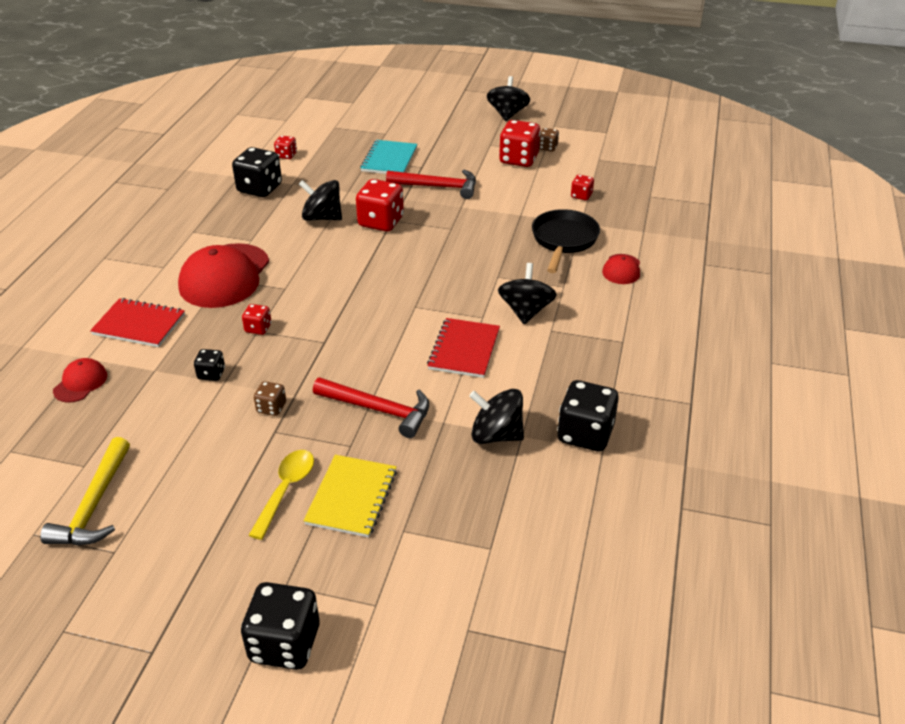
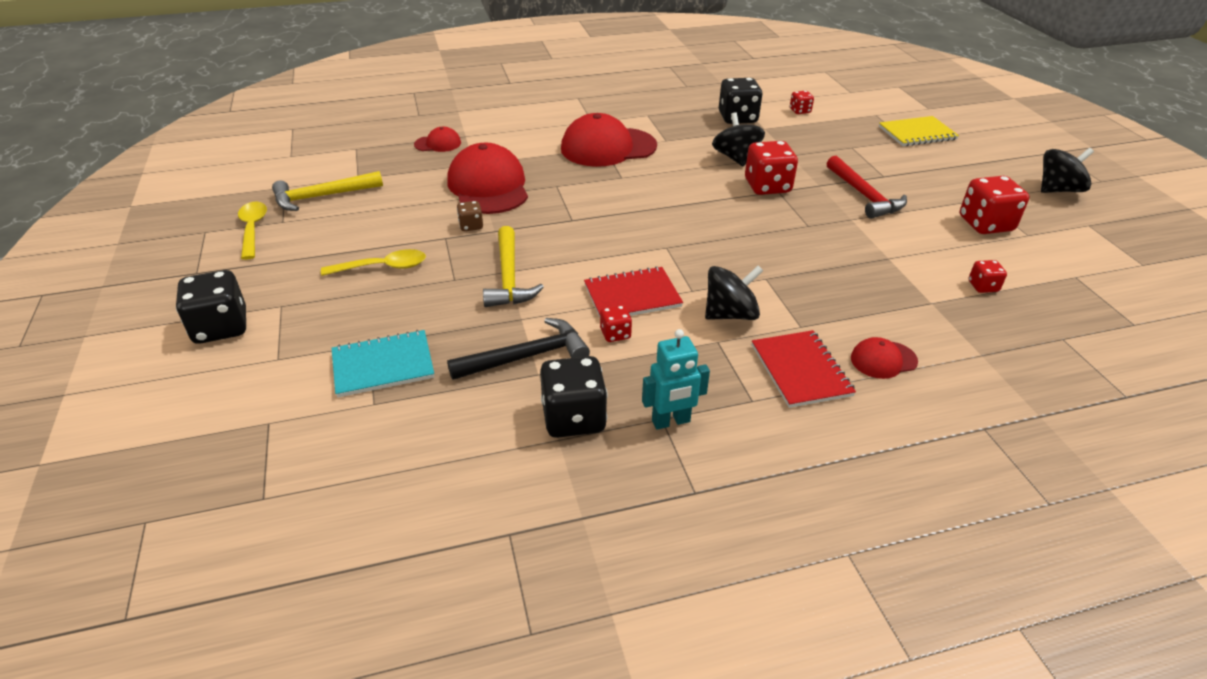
camera: 60 degrees right, 0 degrees up
(105, 582) = (253, 229): none -> yellow spoon
(139, 325) = (517, 139): red notebook -> red notebook (800, 370)
(211, 374) = (488, 186): black dice -> red cap
(258, 328) = (559, 185): red dice -> red dice (615, 334)
(351, 497) = (393, 302): yellow notebook -> yellow notebook (917, 133)
(379, 410) = (509, 277): red hammer -> yellow hammer
(389, 159) = (868, 156): turquoise notebook -> turquoise notebook (383, 365)
(496, 435) = (527, 356): black spinning top -> black hammer
(547, 147) = (1039, 235): brown dice -> none
(563, 241) = (881, 301): black pan -> none
(619, 387) = (671, 421): none -> turquoise robot

